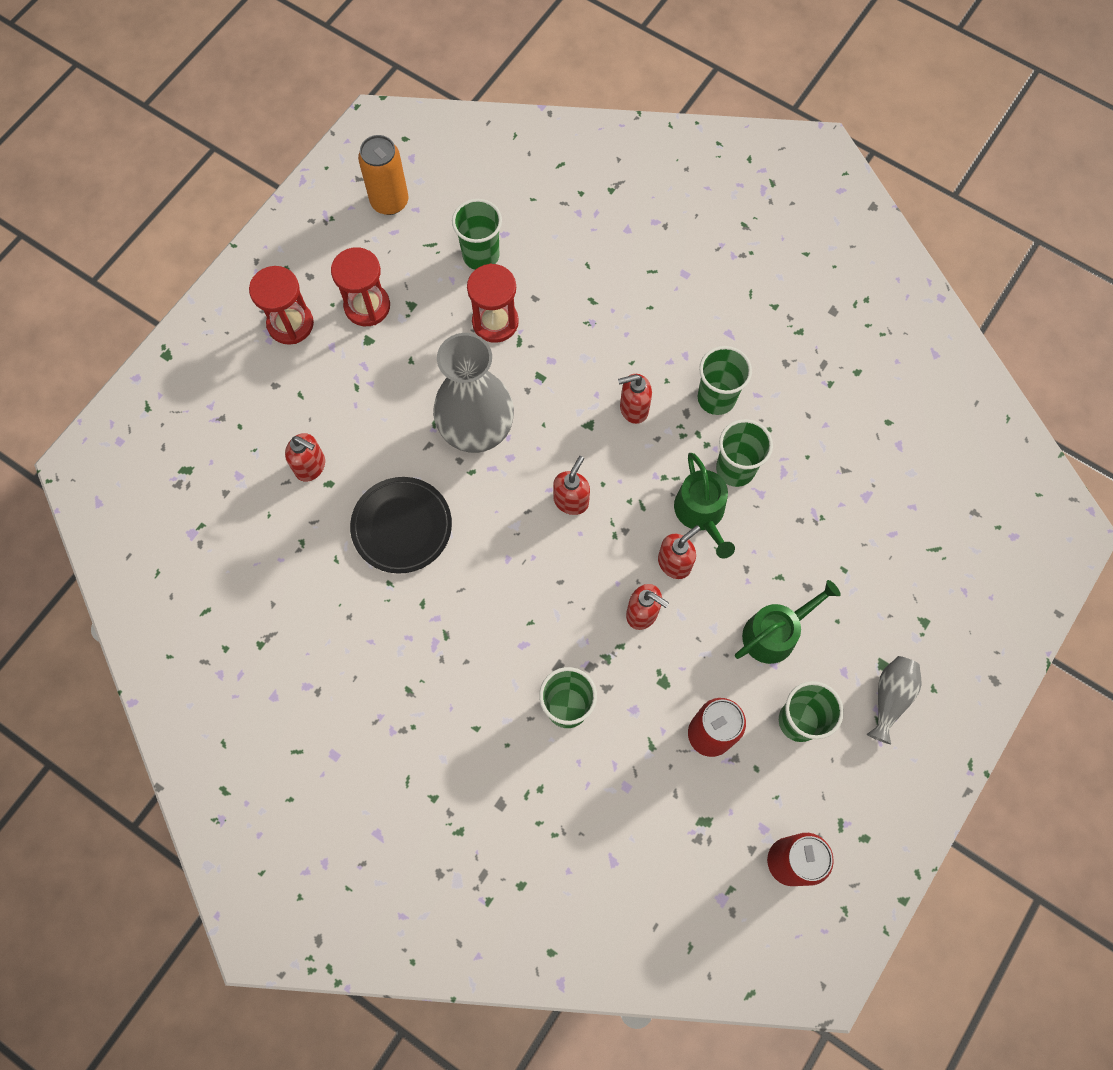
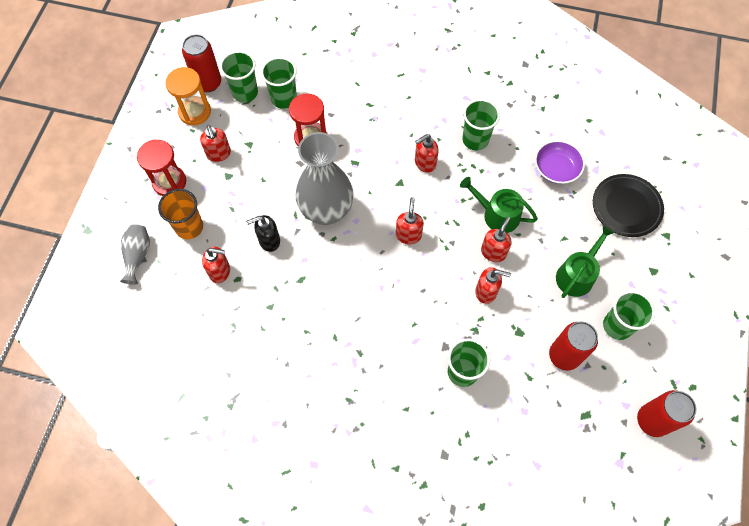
camera: 20 degrees left, 5 degrees down
(294, 394) = (189, 227): none -> orange cup
(357, 237) = (195, 112): none -> orange hourglass
(367, 306) = (219, 154): red hourglass -> red soap dispenser
(387, 447) = (269, 241): none -> black soap dispenser
(389, 201) = (208, 83): orange can -> red can
(402, 527) = (300, 290): black plate -> black plate (626, 207)
(701, 513) = (497, 214): green watering can -> green watering can turned 150 degrees clockwise
(735, 469) = (506, 180): green cup -> green cup (245, 92)
(811, 476) = (556, 169): none -> purple bowl
(890, 698) = (667, 290): grey vase -> grey vase (138, 256)

